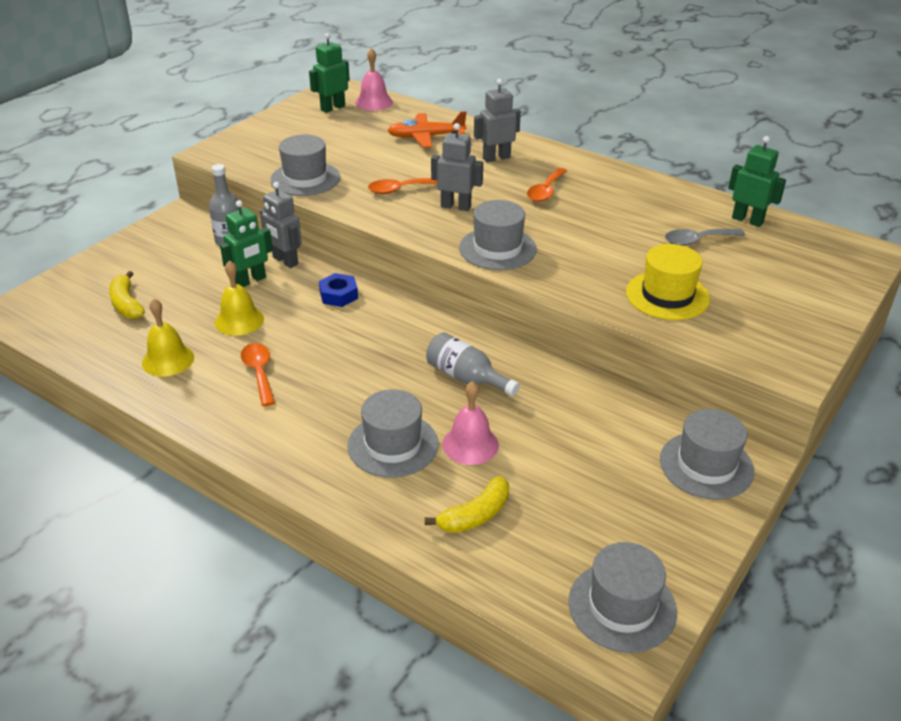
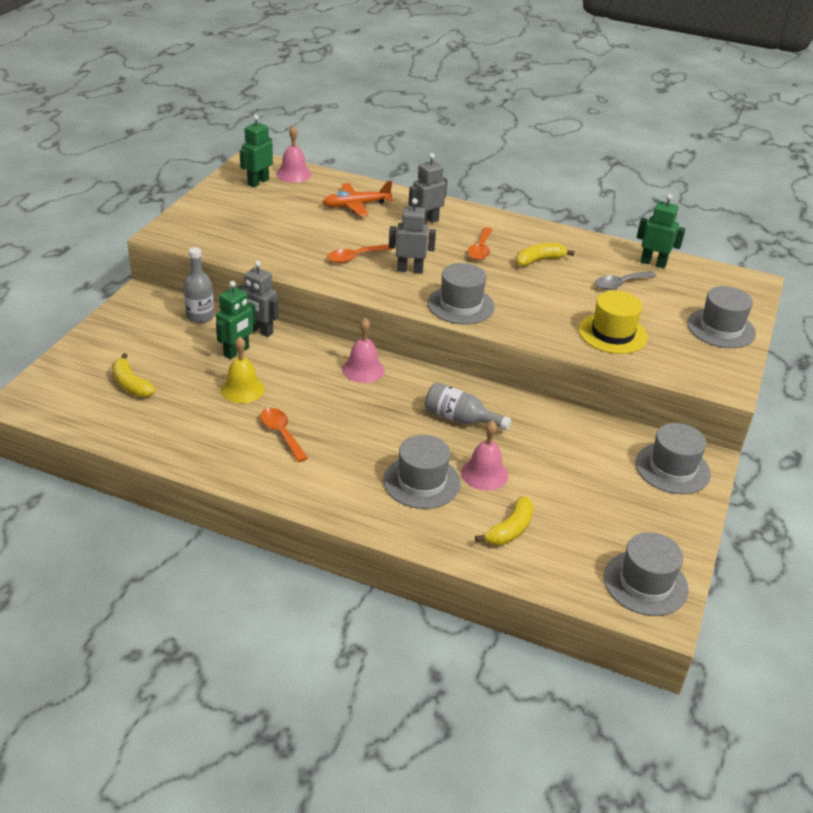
camera: 15 degrees left, 0 degrees up
(168, 360) = (194, 431): yellow bell -> none
(305, 179) = (264, 253): grey hat -> grey hat (721, 328)
(338, 295) = (321, 358): blue nut -> none
(378, 312) = (363, 369): none -> pink bell
(609, 207) = (539, 260): none -> yellow banana

